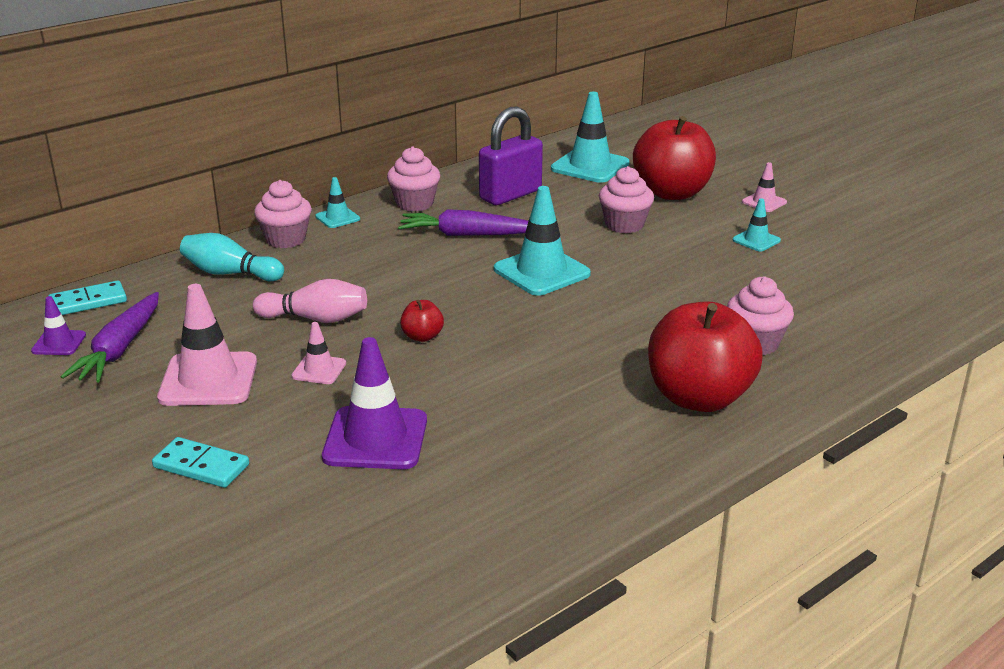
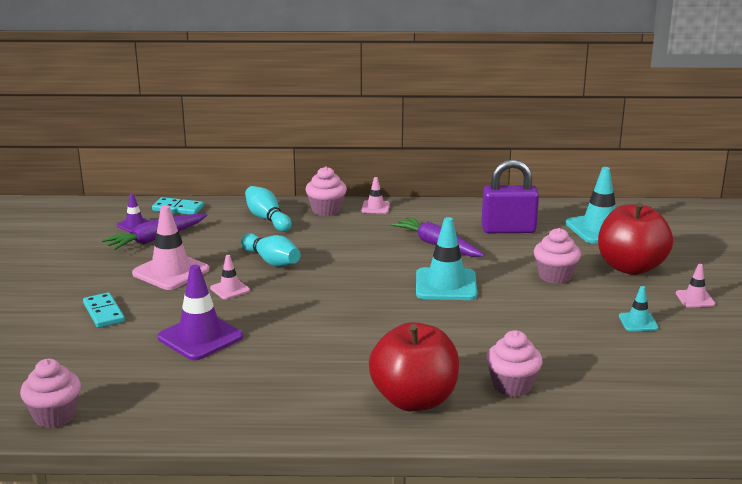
camera: 40 degrees right, 5 degrees down
(316, 319) = (271, 261): pink bowling pin -> turquoise bowling pin
(337, 218) = (375, 207): turquoise traffic cone -> pink traffic cone
(414, 203) = (436, 214): pink cupcake -> pink cupcake (55, 416)
(422, 337) = (311, 294): red apple -> none

